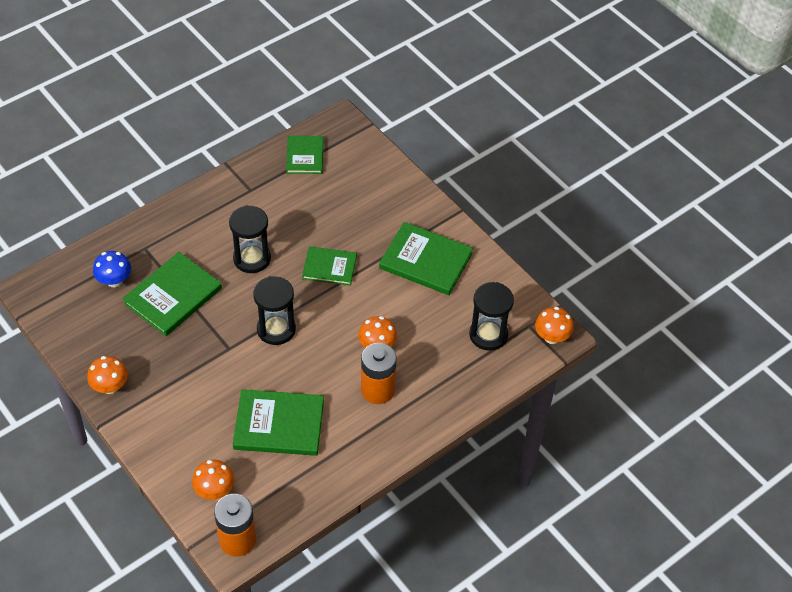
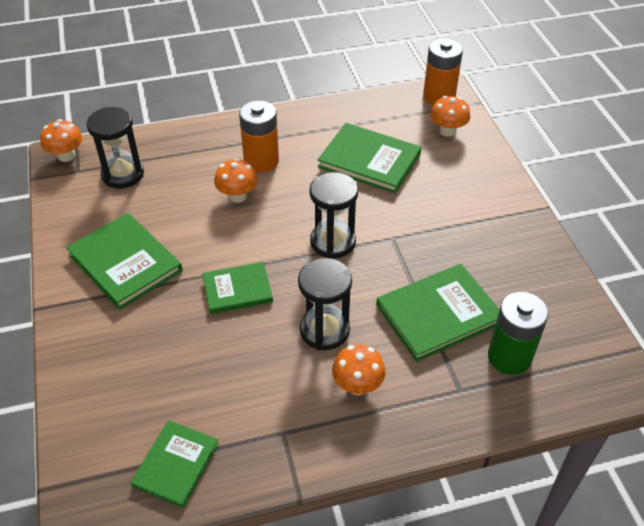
camera: 155 degrees left, 5 degrees down
(110, 386) = (532, 239): orange mushroom -> orange mushroom (357, 385)
(114, 281) = (509, 357): blue mushroom -> green battery
(329, 267) = (237, 289): green book -> green book turned 45 degrees counterclockwise

